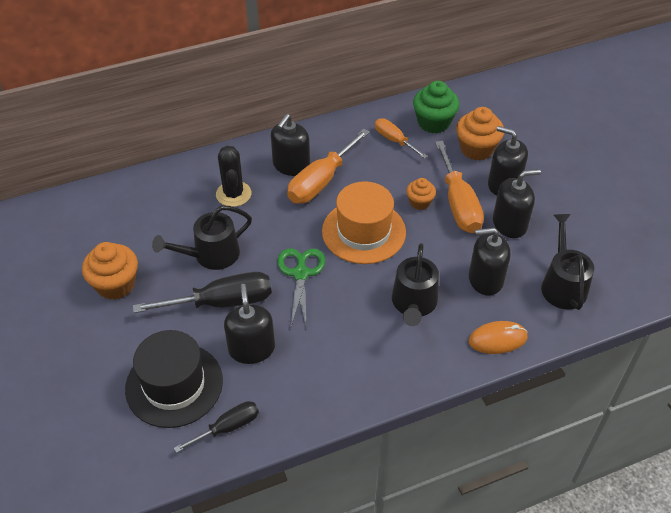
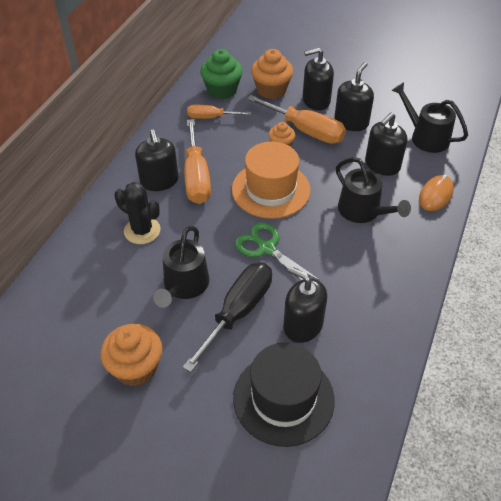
camera: 45 degrees left, 0 degrees up
(228, 427) = (360, 391): black screwdriver -> none

